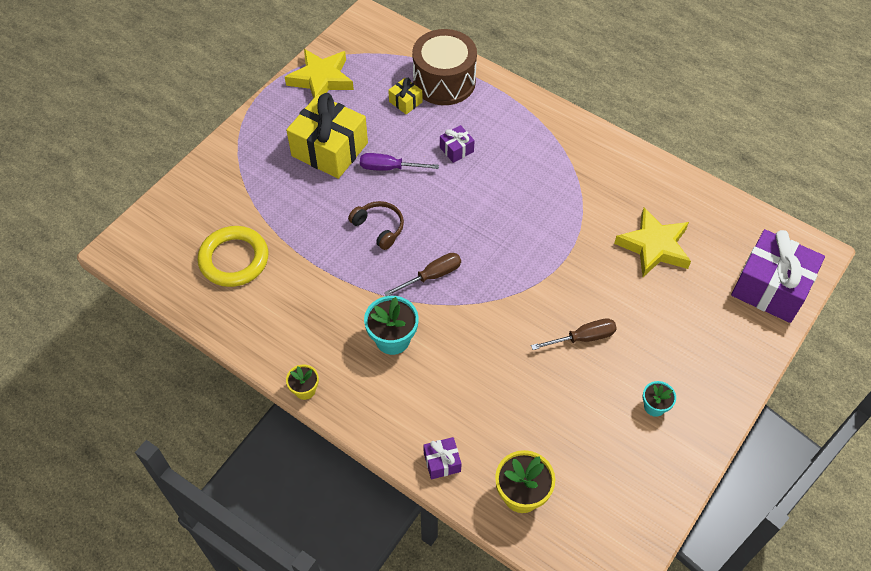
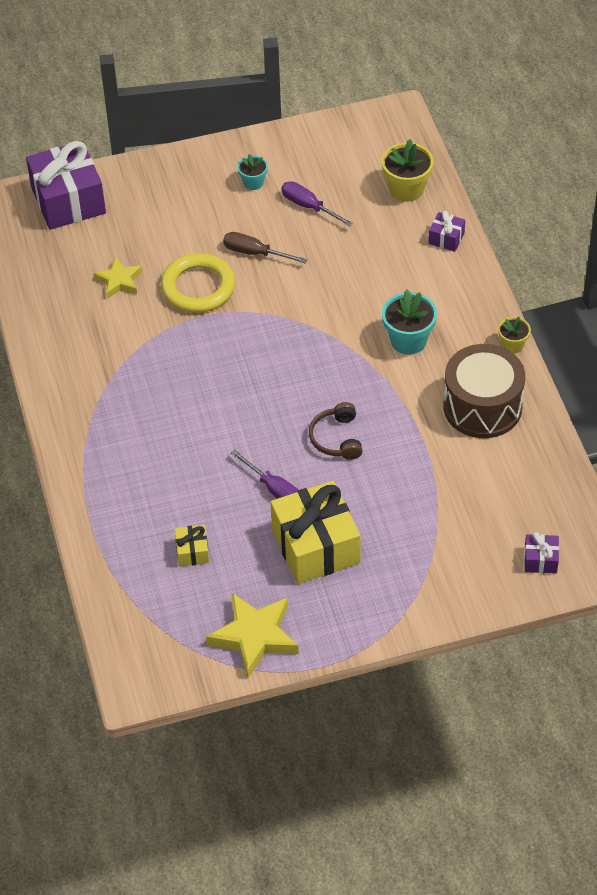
camera: 140 degrees left, 5 degrees down
(234, 259) = (495, 490): yellow ring -> yellow ring (198, 287)
(432, 276) = (329, 369): brown screwdriver -> none
(444, 81) = (131, 550): brown drum -> brown drum (482, 407)
(456, 149) = (194, 468): purple gift -> purple gift (540, 560)
(585, 414) = (309, 206): none -> purple screwdriver
(654, 246) = (119, 281): yellow star -> yellow star, size x0.60

